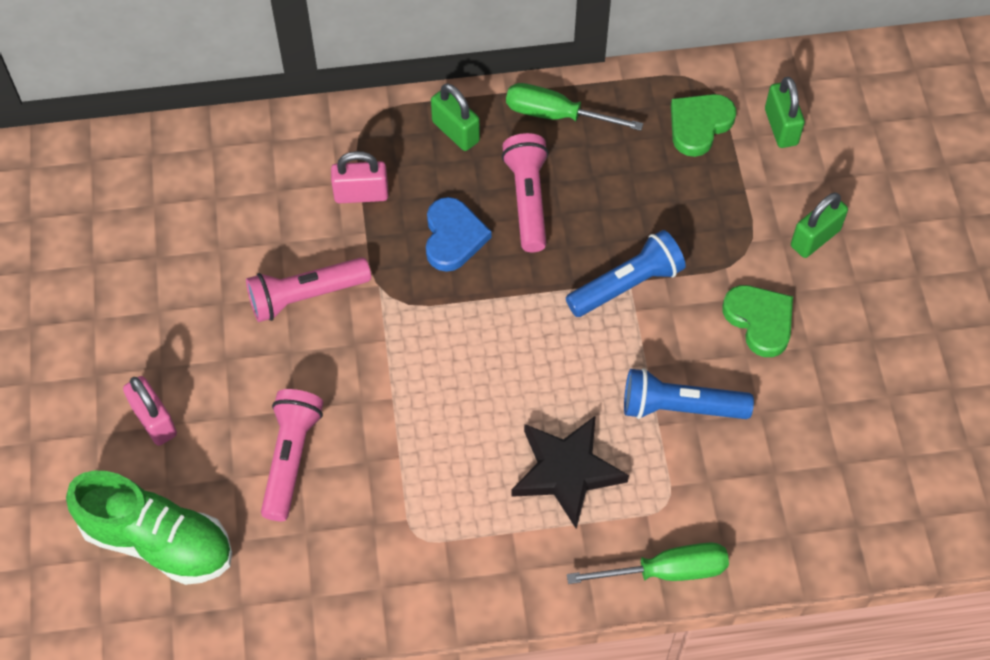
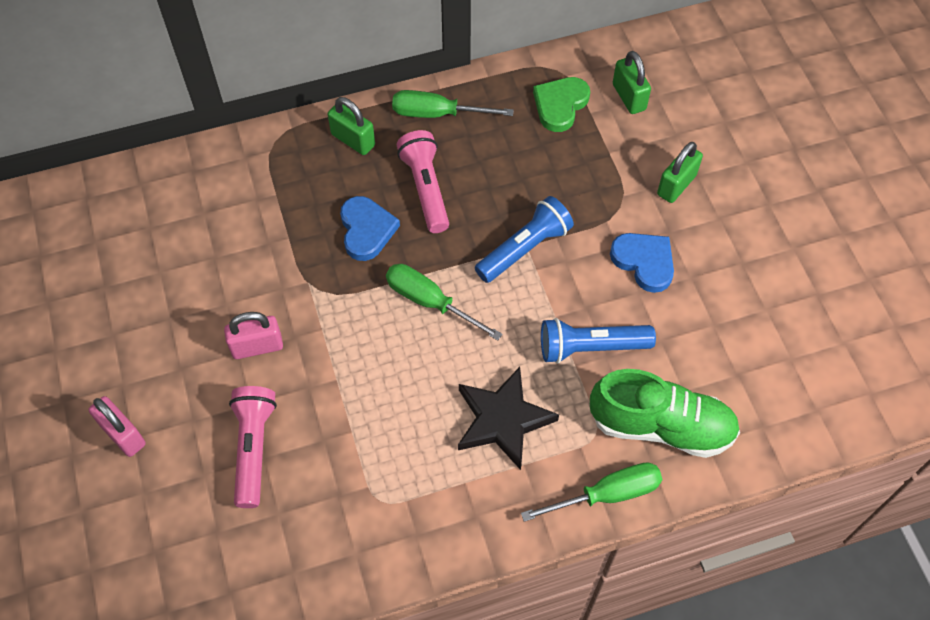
camera: 10 degrees left, 0 degrees up
(158, 541) = (143, 545): green shoe -> green shoe (661, 426)
(305, 296) = (244, 301): pink flashlight -> none
(361, 194) = (279, 205): pink padlock -> pink padlock (257, 347)
(509, 328) = (430, 302): none -> green screwdriver
(760, 321) = (644, 262): green heart -> blue heart

